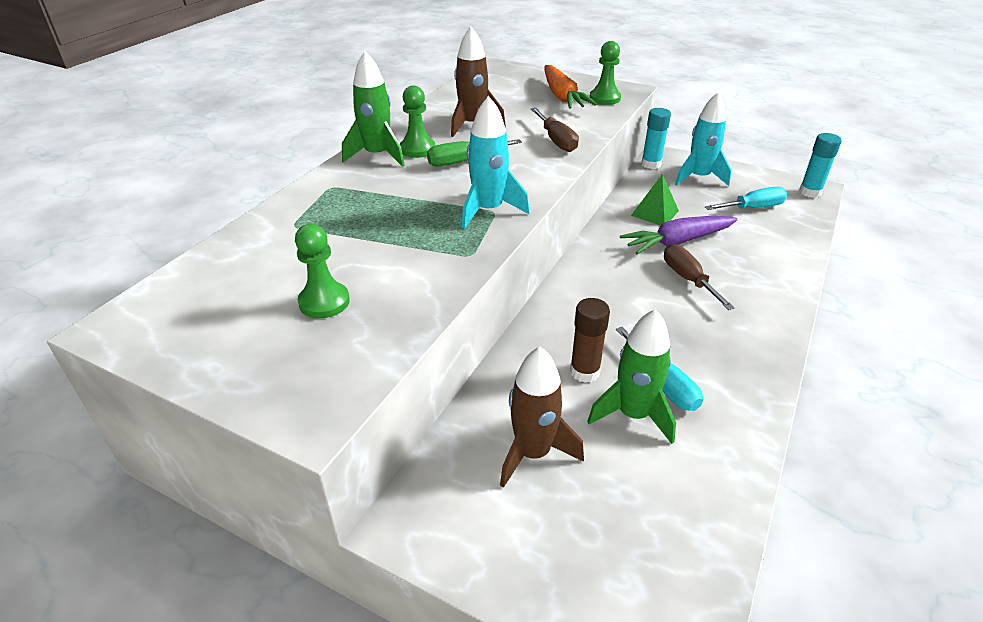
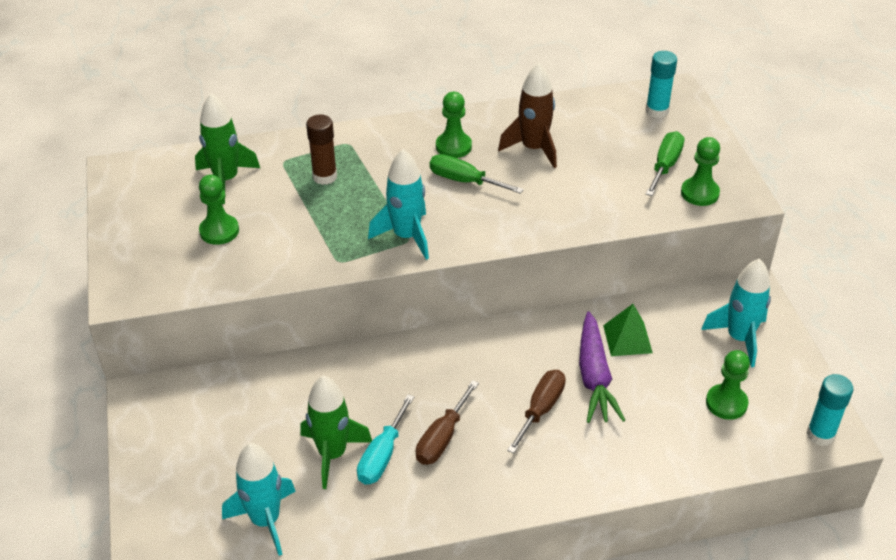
camera: 50 degrees right, 5 degrees up
(377, 155) = (418, 134): green rocket -> green rocket (226, 179)
(533, 453) = (247, 421): brown rocket -> none
(556, 141) = (567, 210): brown screwdriver -> brown screwdriver (442, 438)
(562, 96) = (665, 166): orange carrot -> green screwdriver
(584, 372) = (353, 405): brown glue stick -> brown glue stick (325, 177)
(651, 164) = (721, 292): turquoise glue stick -> turquoise glue stick (657, 111)
(677, 242) = (594, 376): purple carrot -> purple carrot turned 120 degrees counterclockwise
(682, 509) = (265, 520): none -> turquoise rocket
(753, 208) = (726, 403): turquoise screwdriver -> green pawn

